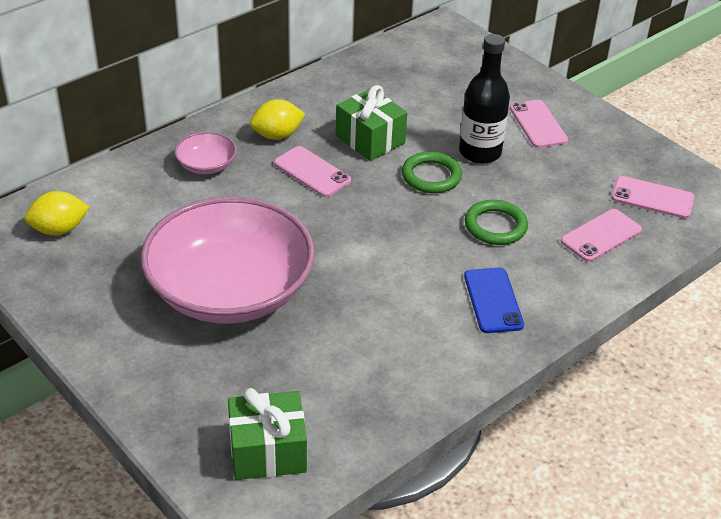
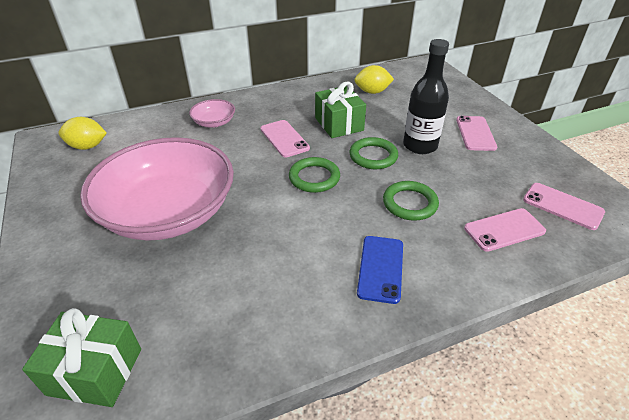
camera: 20 degrees right, 0 degrees up
(277, 135) = (274, 111): yellow lemon -> yellow lemon (372, 92)
(375, 216) = (314, 178): none -> green ring

